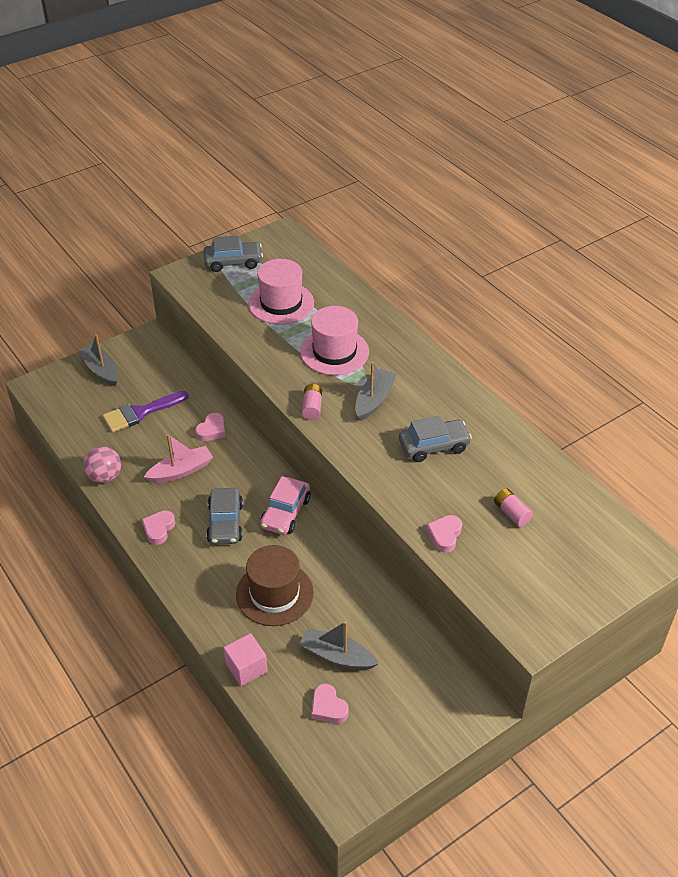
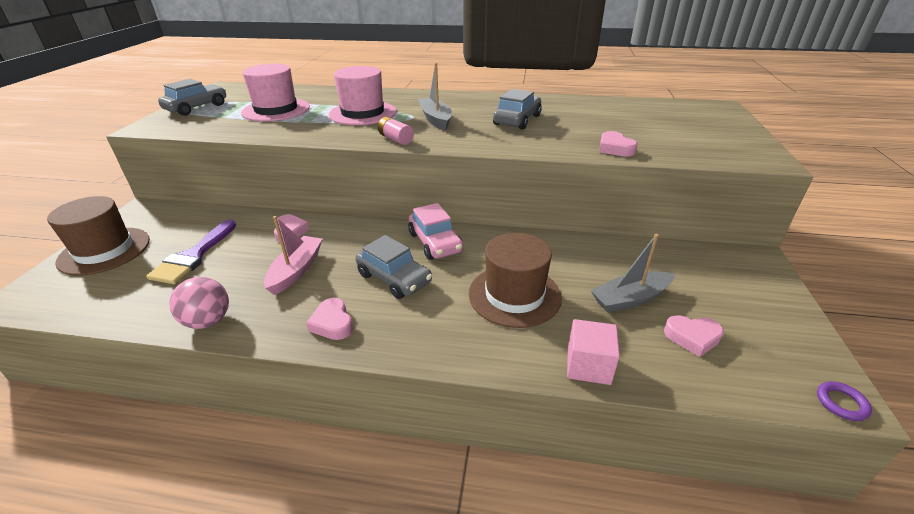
camera: 45 degrees left, 10 degrees down
(101, 370) = (104, 251): grey boat -> brown hat
(337, 804) = (841, 403): none -> purple ring
(511, 513) = (623, 123): pink battery -> none

